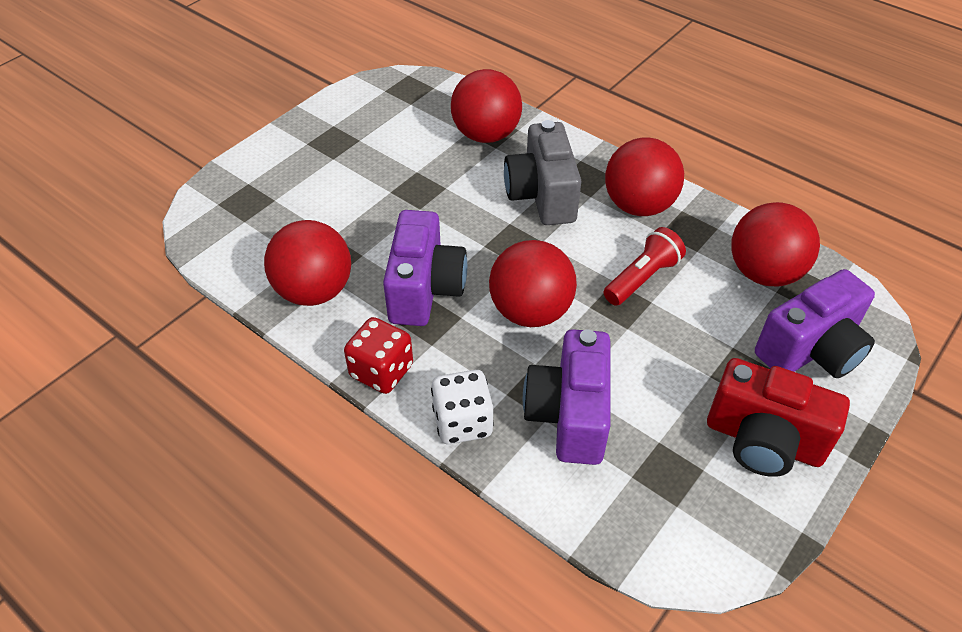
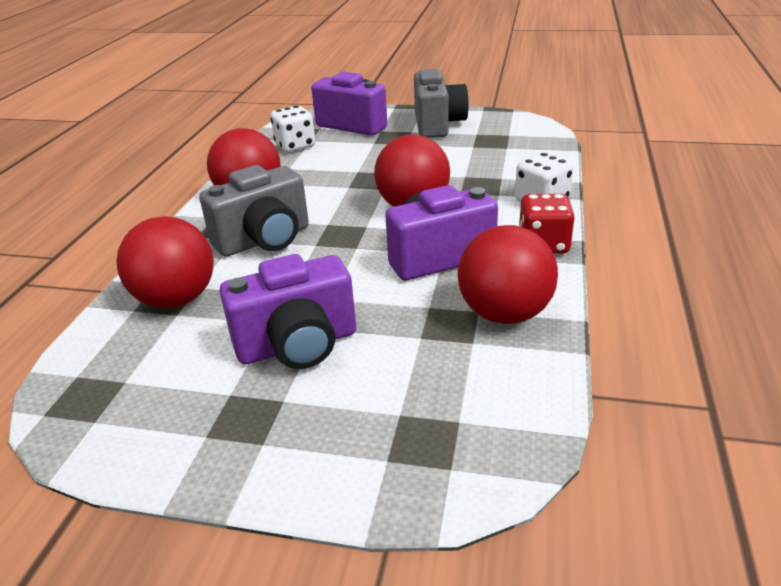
camera: 115 degrees left, 15 degrees down
(569, 415) = (488, 172): purple camera -> purple camera (297, 345)
(642, 278) = (336, 178): red flashlight -> none
(763, 440) = (437, 124): red camera -> grey camera
(764, 273) = (295, 146): red ball -> white dice

